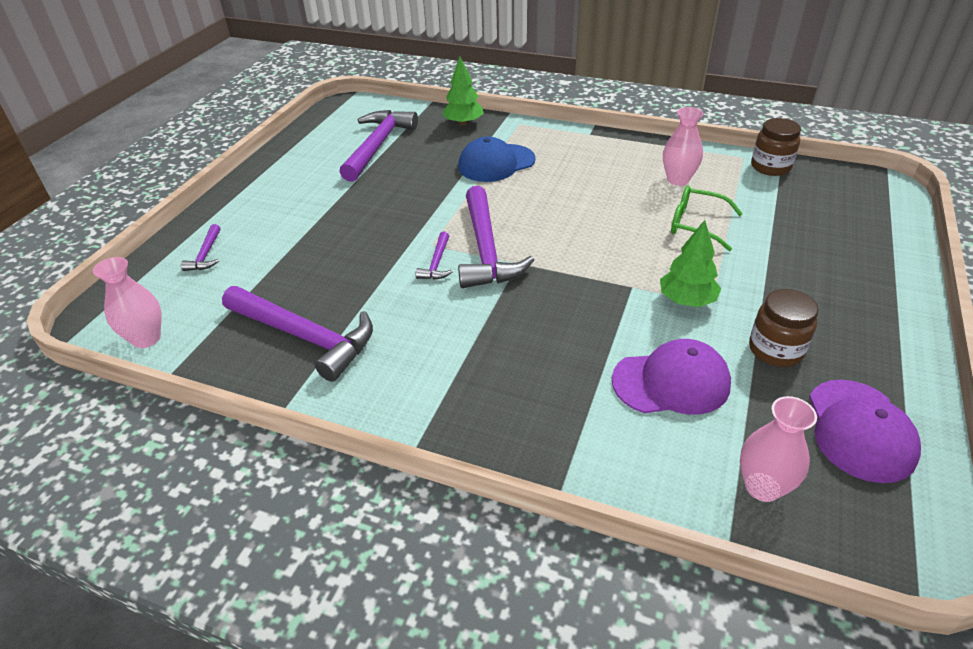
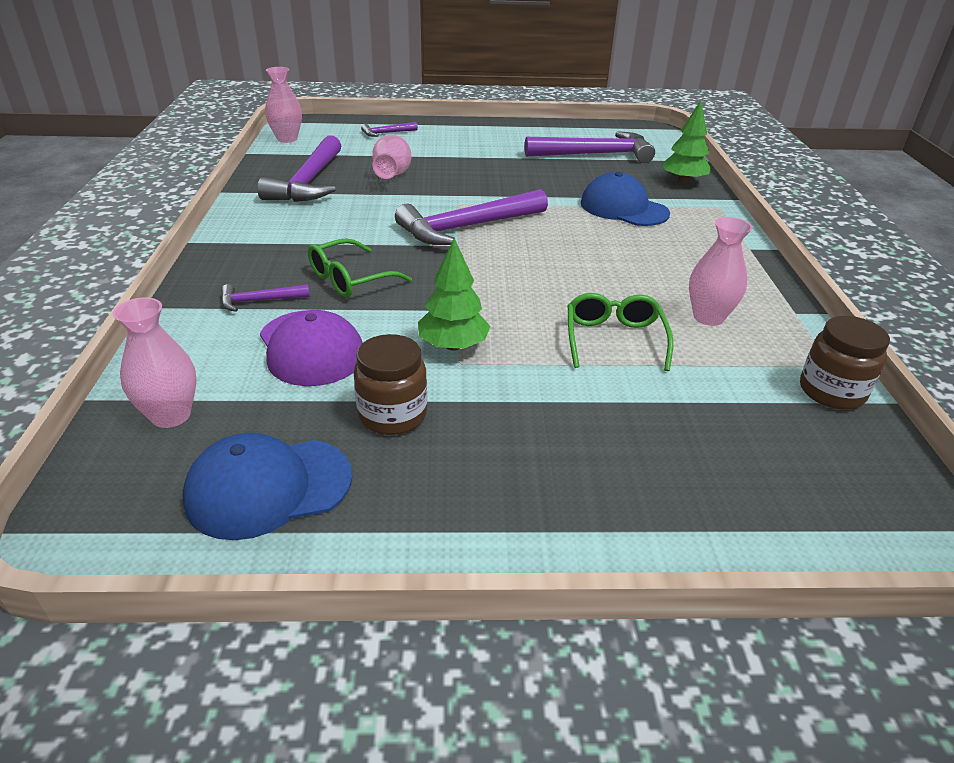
camera: 65 degrees right, 5 degrees down
(334, 273) = (392, 176): none -> pink vase
(437, 263) = (431, 210): purple hammer -> purple hammer (259, 301)
(556, 340) = (350, 279): none -> green glasses
(860, 430) = (268, 487): purple cap -> blue cap

